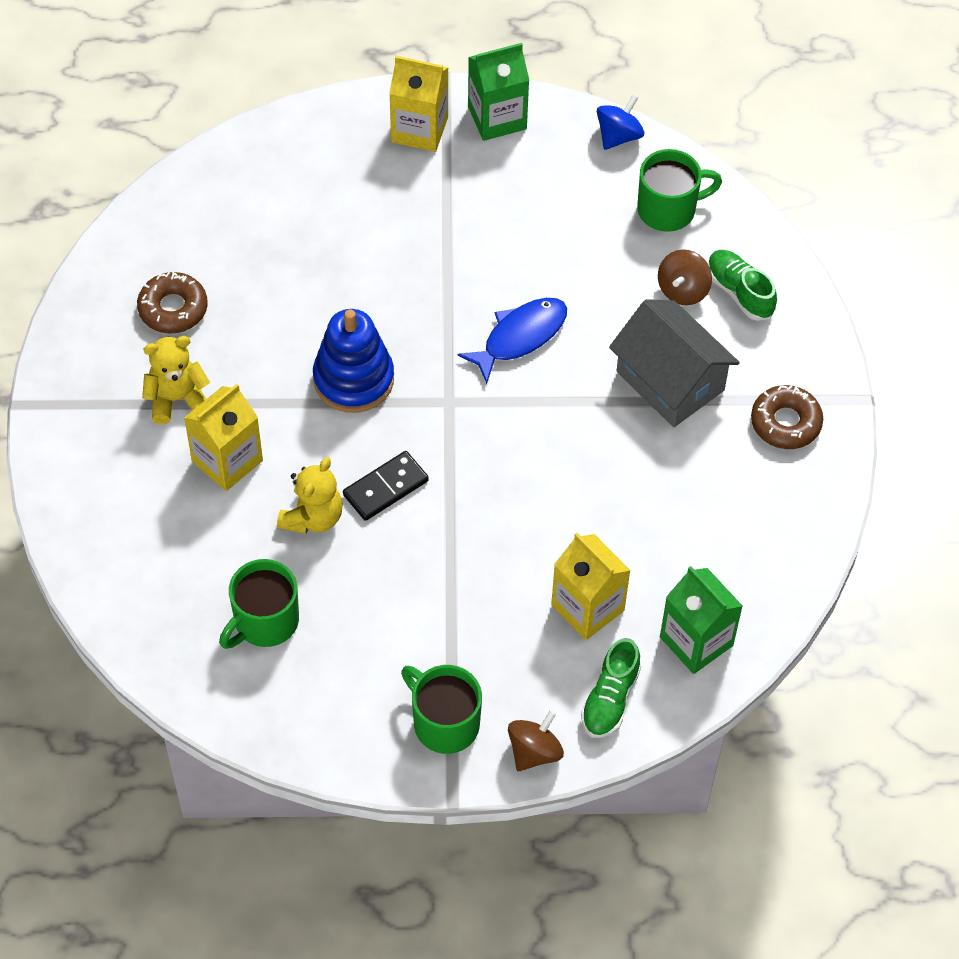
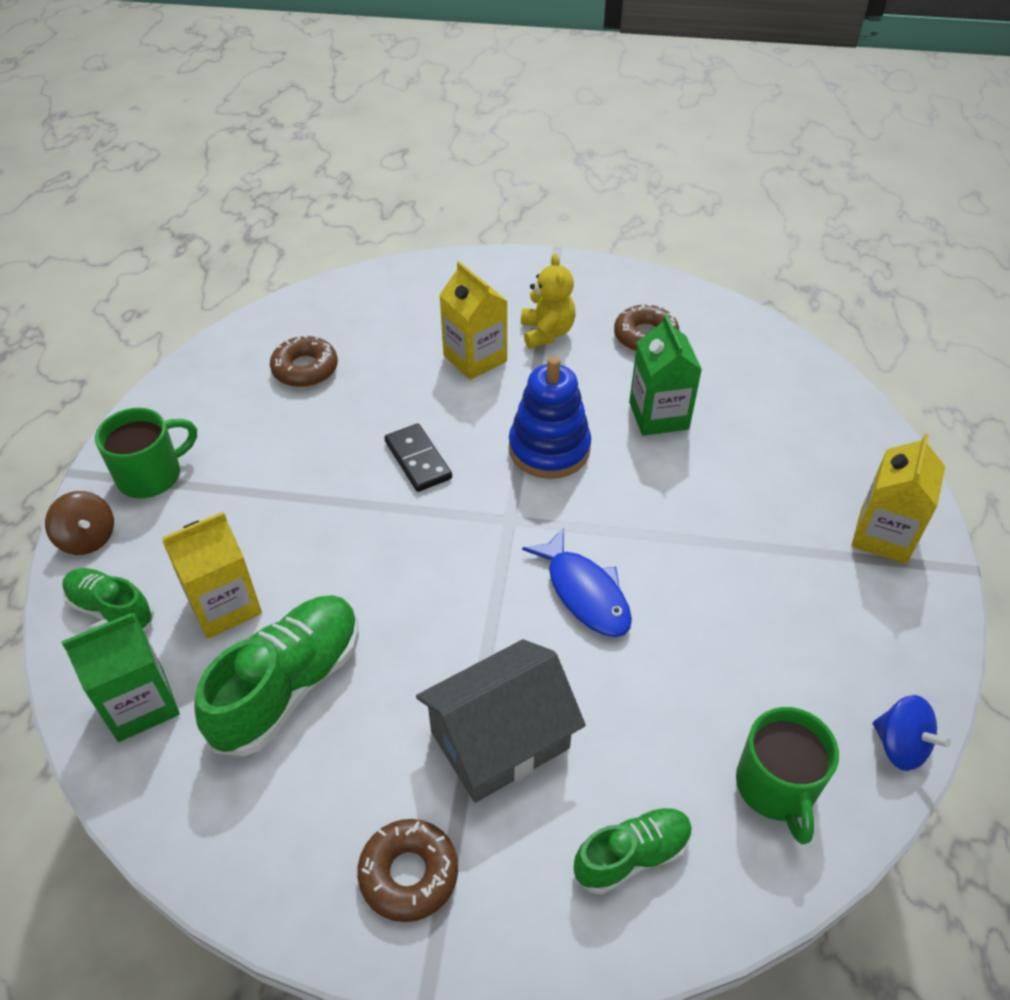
camera: 100 degrees right, 10 degrees down
(264, 622) = (305, 369): green mug -> brown donut
(313, 517) = (400, 407): yellow teddy bear -> none
(497, 118) = (912, 612): green carton -> green carton (658, 415)
(655, 536) = (289, 686): none -> green shoe
(683, 290) = (640, 781): brown spinning top -> none

